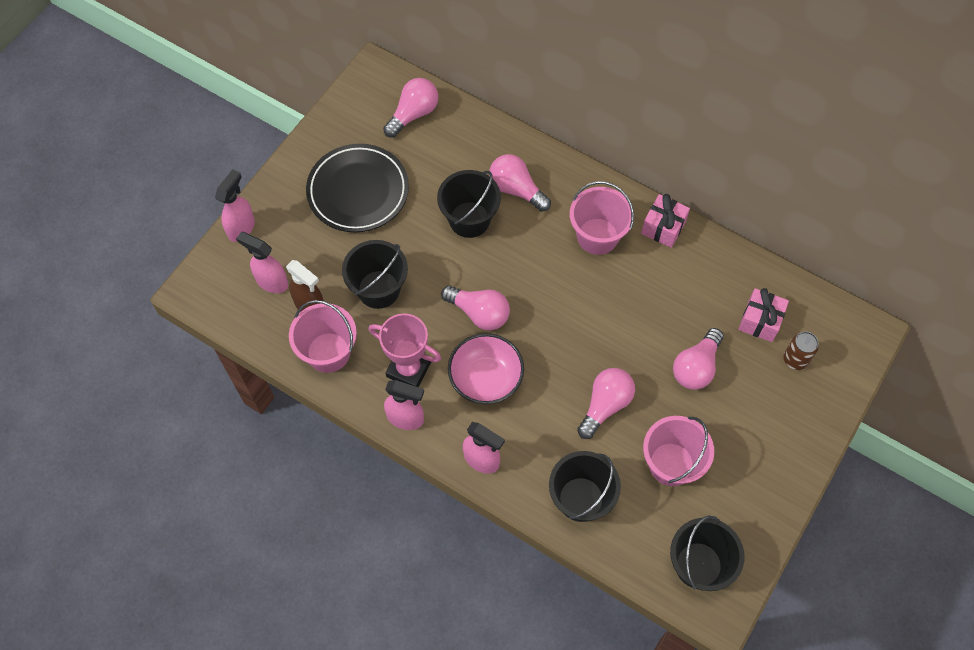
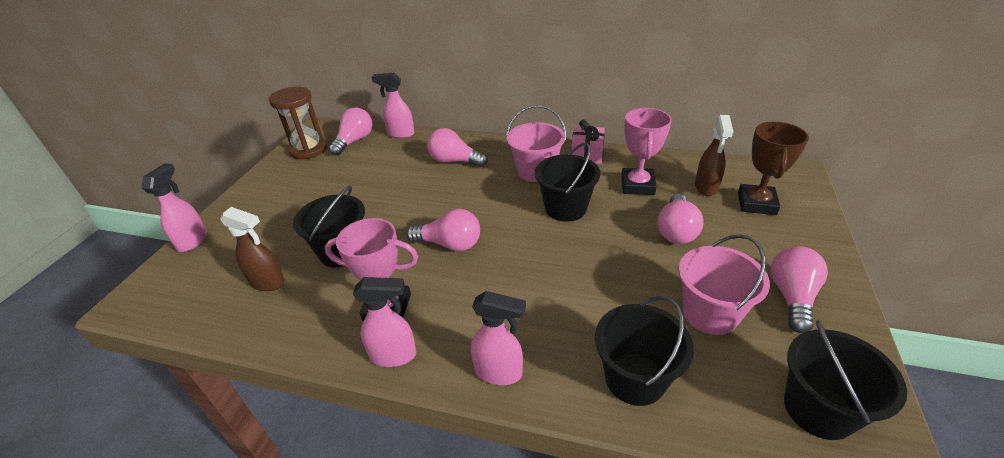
camera: 15 degrees left, 25 degrees down
(271, 282) = (223, 273): pink spray bottle -> pink spray bottle (400, 134)
(328, 352) = (291, 317): pink bucket -> none
(358, 191) = (312, 192): black plate -> none
(360, 113) = (308, 149): none -> brown hourglass
(469, 219) = (419, 186): black bucket -> black bucket (565, 208)
(486, 379) = (475, 294): pink bowl -> none
(605, 405) = (610, 282): pink light bulb -> pink light bulb (791, 297)
(692, 294) = (637, 185): none -> pink trophy
(760, 321) = (706, 187): pink gift -> brown spray bottle
(795, 359) = (756, 203): brown can -> brown trophy

